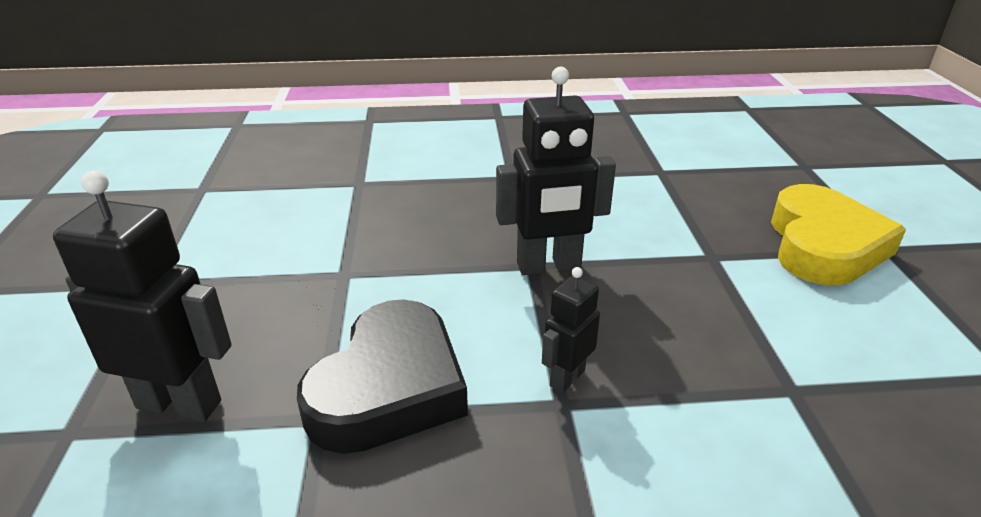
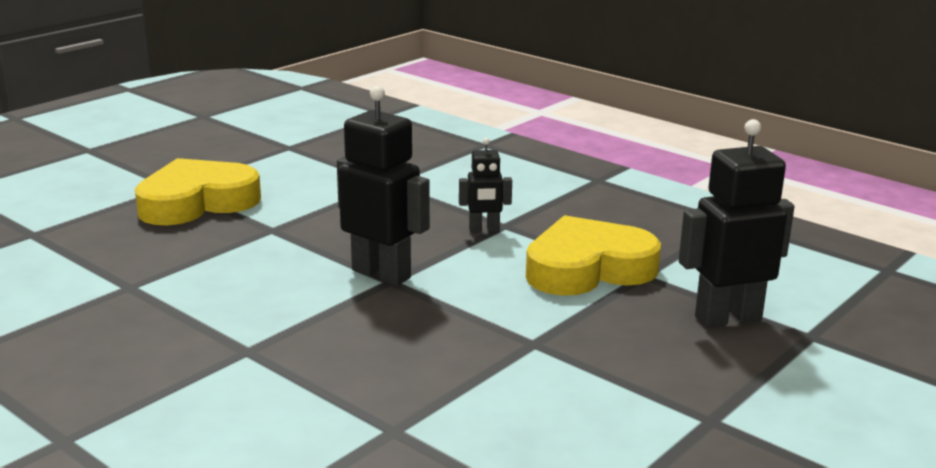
camera: 135 degrees left, 10 degrees down
(180, 403) = (727, 318): black robot -> black robot turned 105 degrees clockwise
(389, 387) = (588, 268): black heart -> yellow heart

